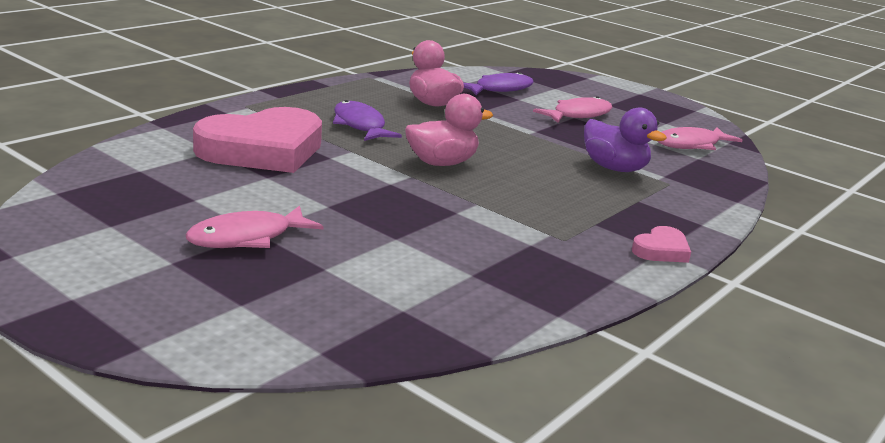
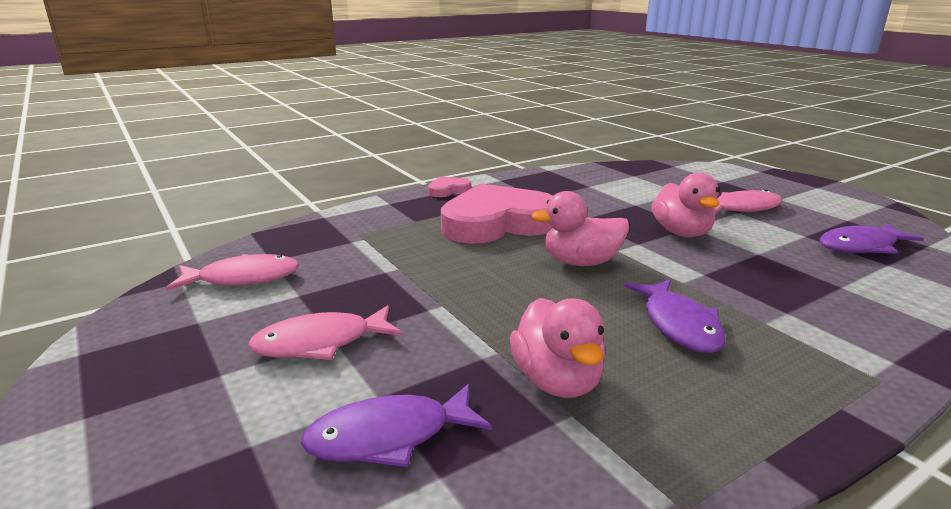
camera: 160 degrees left, 0 degrees up
(143, 187) = (861, 246): none -> purple fish
(263, 150) = (785, 285): pink heart -> pink heart (497, 223)
(341, 196) = (682, 233): none -> pink duck
(614, 168) = (394, 250): purple duck -> none

